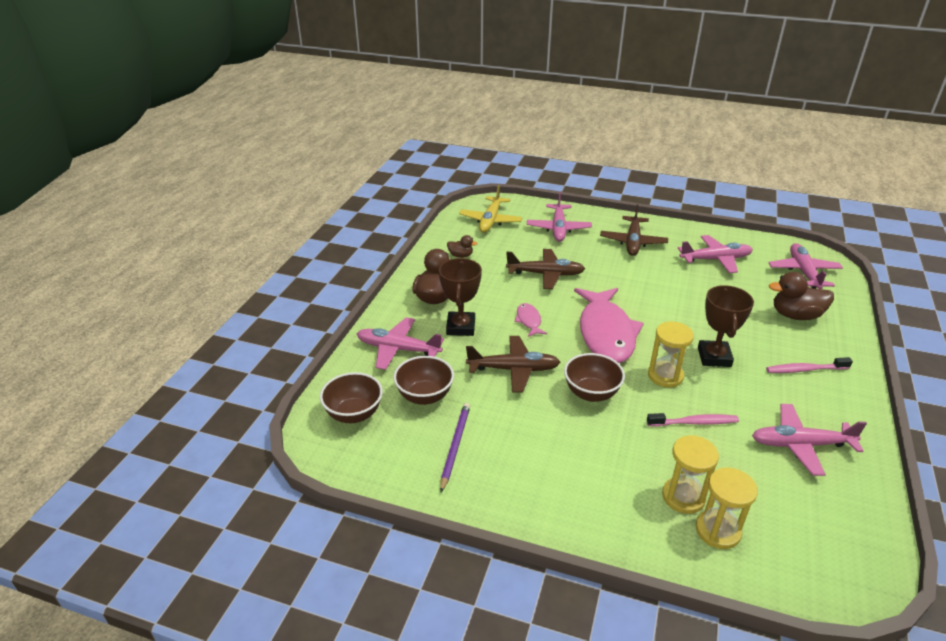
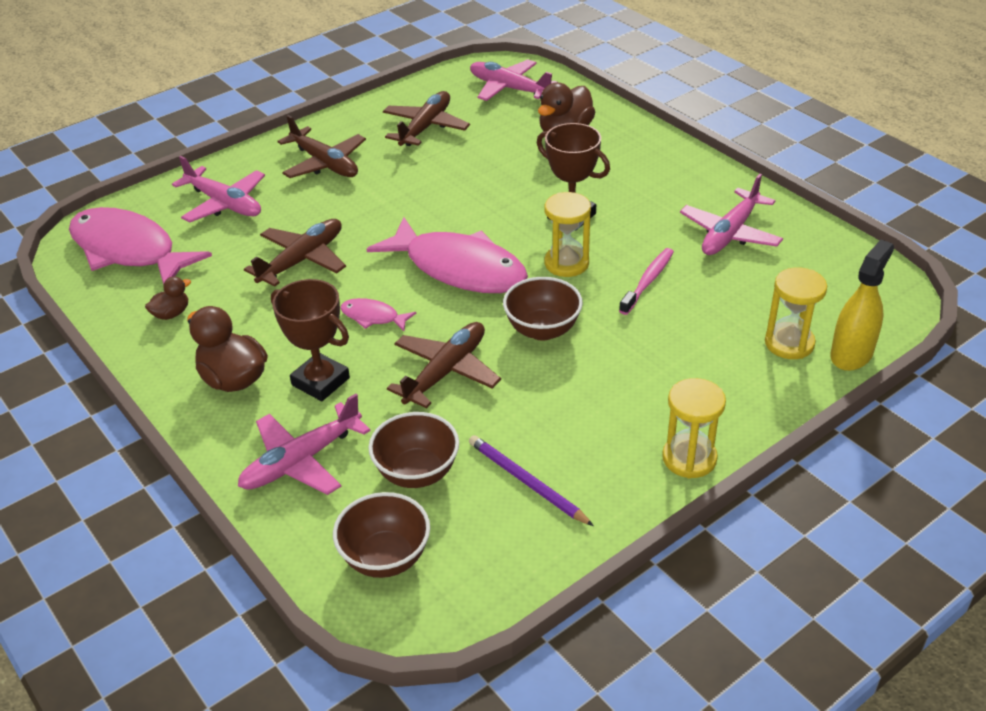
camera: 55 degrees left, 5 degrees up
(490, 220) = (128, 250): yellow plane -> pink fish
(683, 497) = (734, 343): yellow hourglass -> yellow hourglass (689, 458)
(715, 259) = (425, 127): pink plane -> brown plane
(749, 577) = (851, 354): none -> yellow spray bottle
(805, 370) = (642, 172): pink toothbrush -> none

